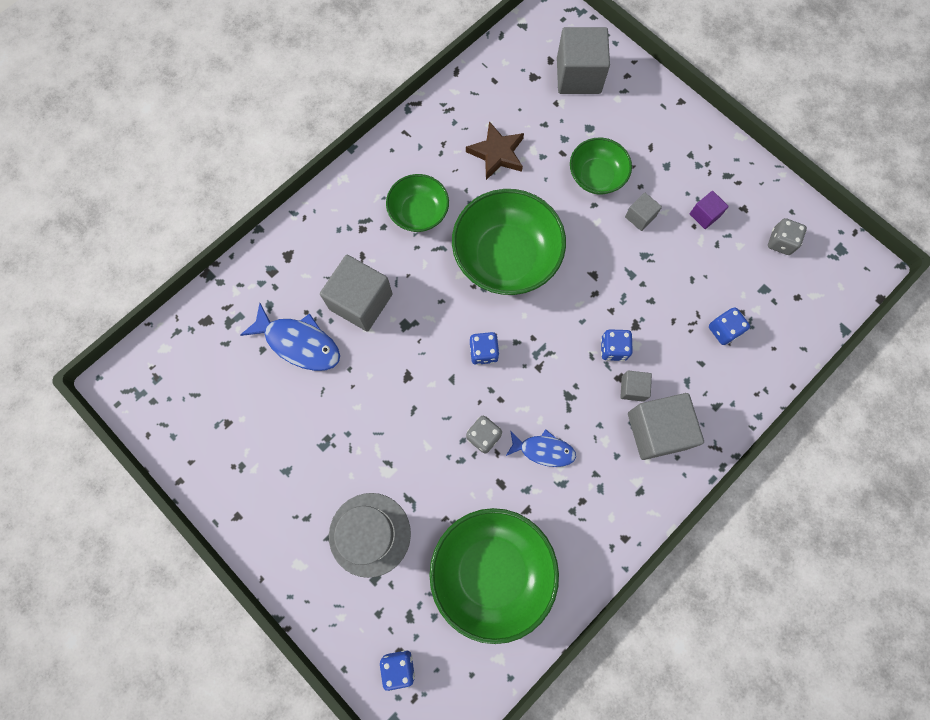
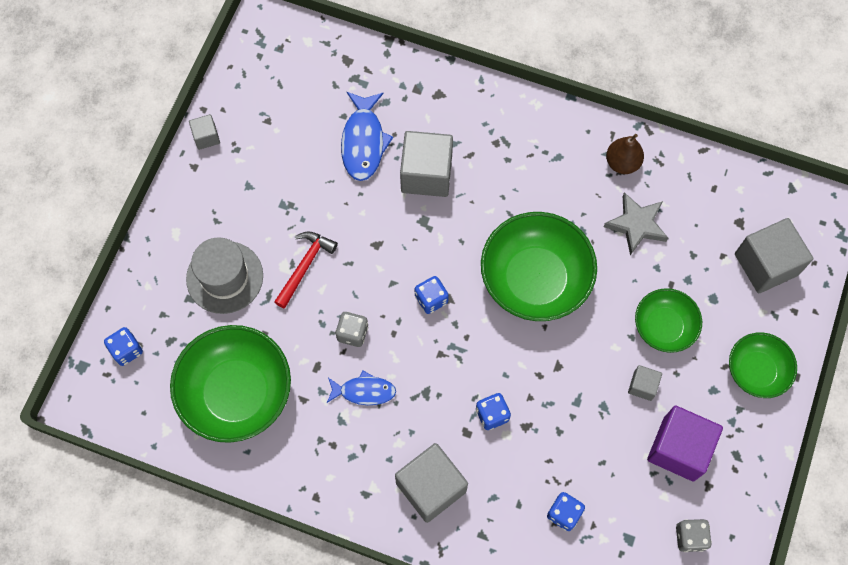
camera: 65 degrees right, 5 degrees down
(396, 451) = (305, 266): none -> red hammer
(419, 212) = (538, 183): green bowl -> green bowl (756, 371)
(435, 137) = (622, 163): none -> brown pear
(497, 153) = (636, 225): brown star -> grey star
(543, 450) = (364, 391): blue fish -> blue fish turned 75 degrees counterclockwise
(632, 388) = (461, 448): grey cube -> grey cube (206, 137)
(704, 215) = (679, 448): purple cube -> purple cube, size x2.02

